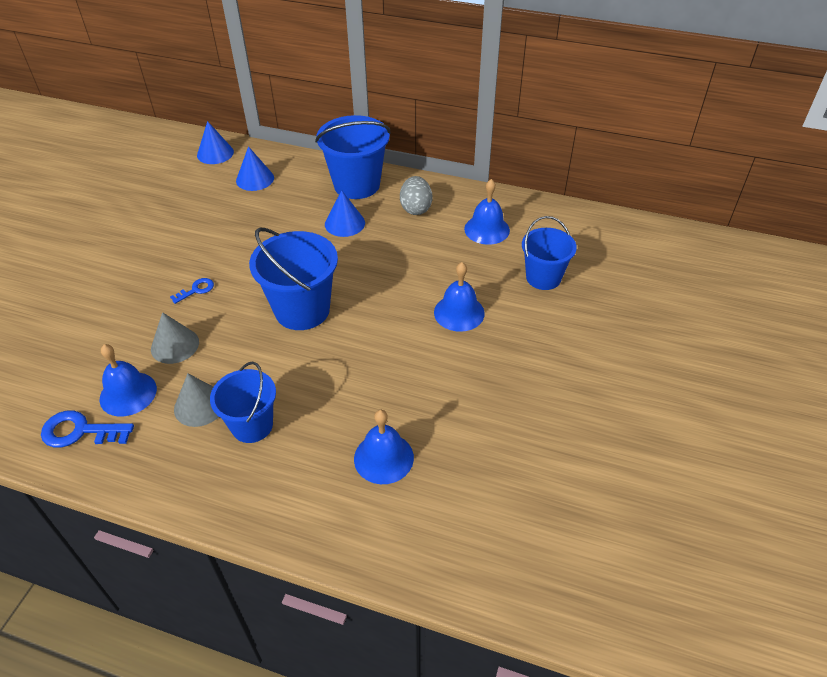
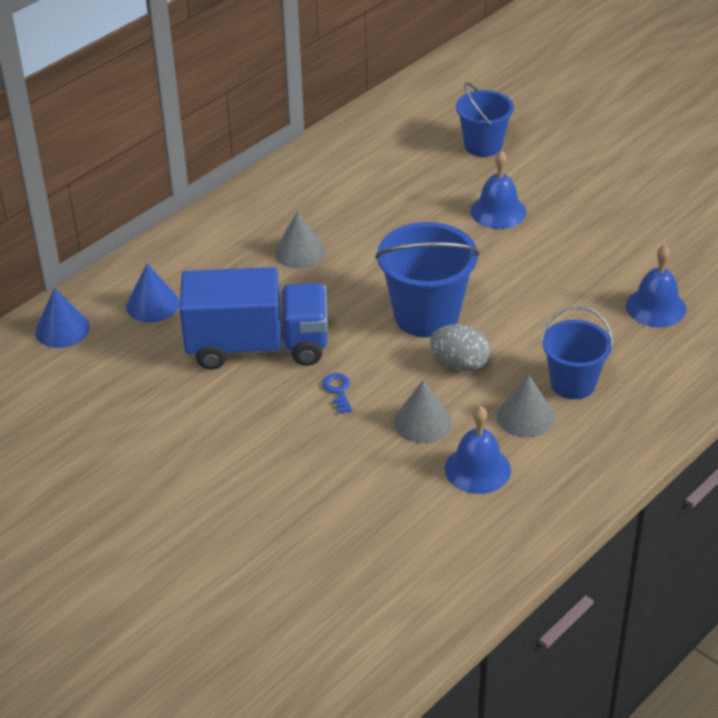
camera: 65 degrees left, 5 degrees down
(80, 431) = (514, 513): blue key -> none
(230, 237) = (257, 346): none -> blue truck
(345, 223) = (300, 252): blue cone -> grey cone
(357, 185) = (233, 225): blue bucket -> none
(416, 208) = (312, 194): grey egg -> grey egg (460, 364)
(487, 229) = (385, 157): blue bell -> none

